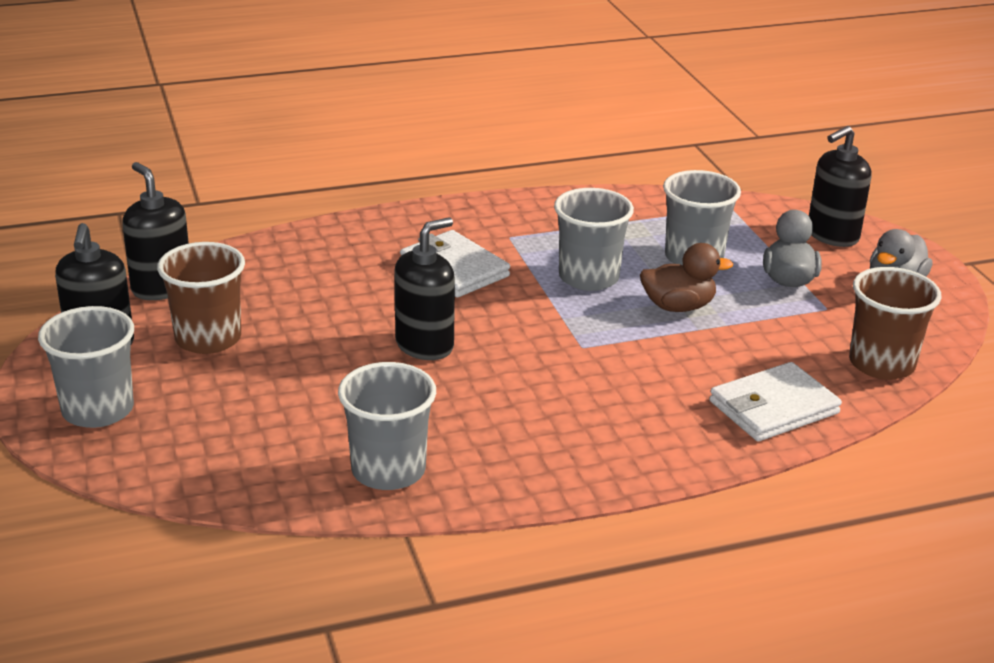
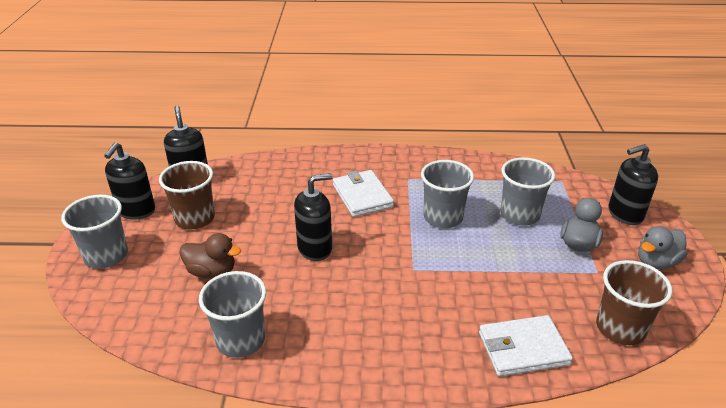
camera: 20 degrees right, 5 degrees up
(678, 306) = (492, 250): brown duck -> brown duck (212, 271)

